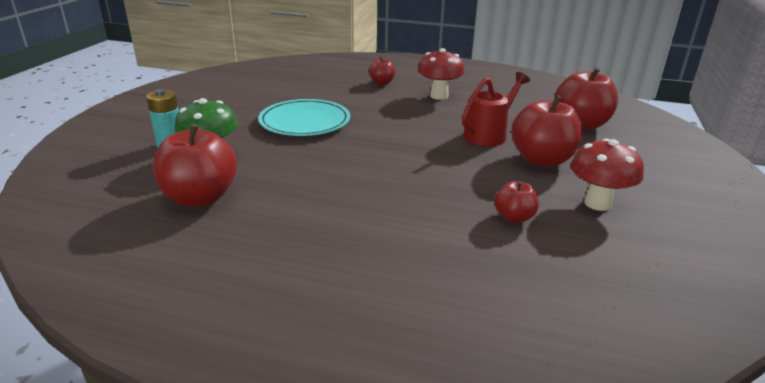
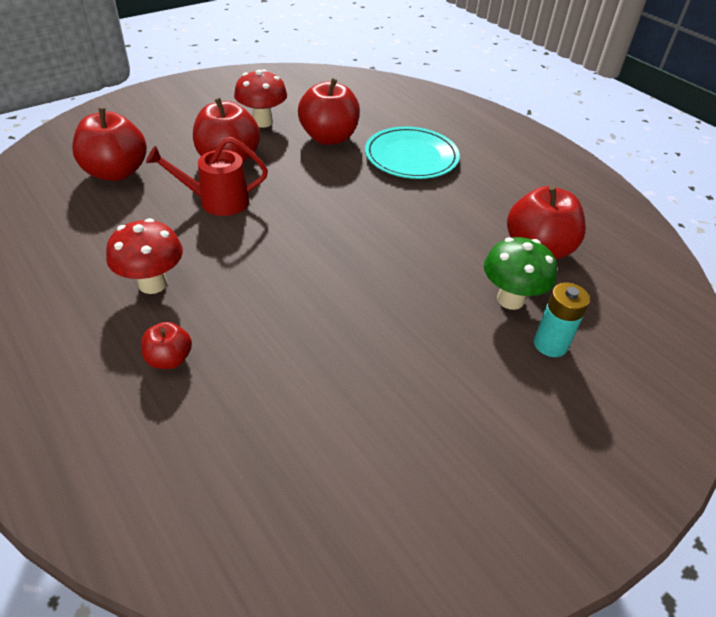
camera: 145 degrees left, 15 degrees up
(305, 121) = (369, 314): turquoise plate -> turquoise plate (411, 157)
(514, 217) = (329, 138): red apple -> red apple, size x1.90

